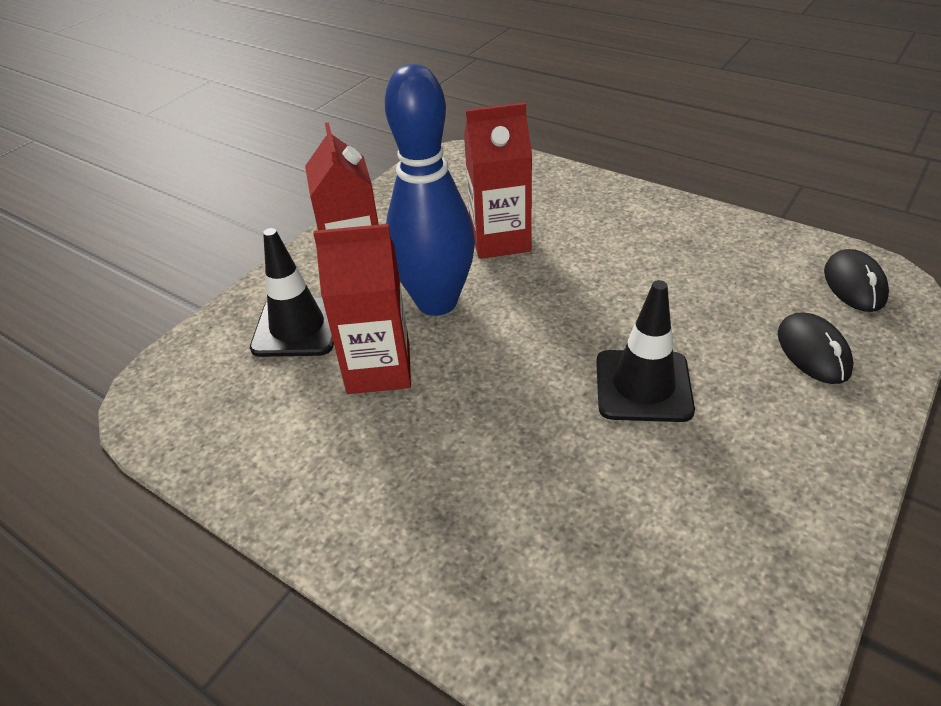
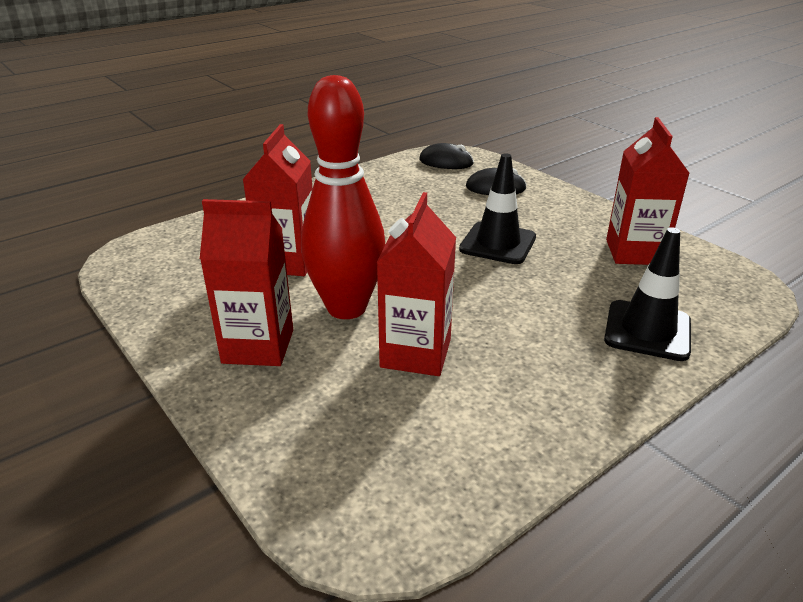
camera: 75 degrees left, 10 degrees down
(297, 327) = (321, 398): black traffic cone -> black traffic cone (647, 330)
(437, 302) = (346, 308): blue bowling pin -> red bowling pin
(721, 547) = (634, 252): none -> red carton

